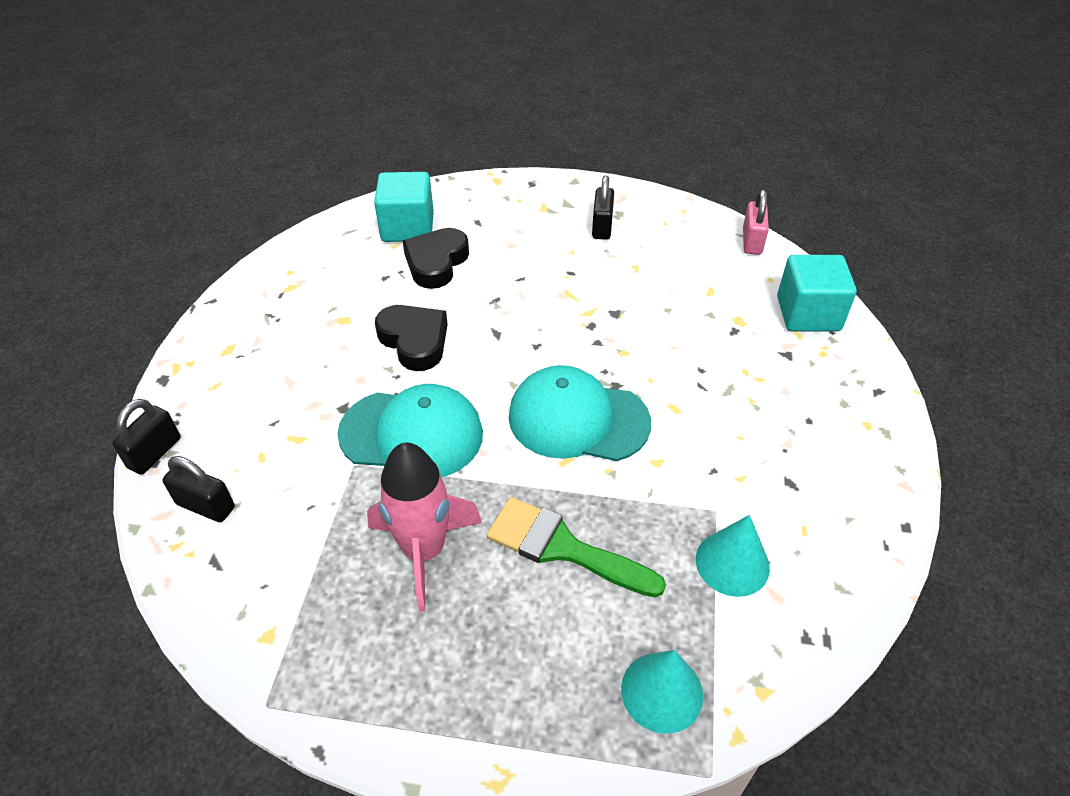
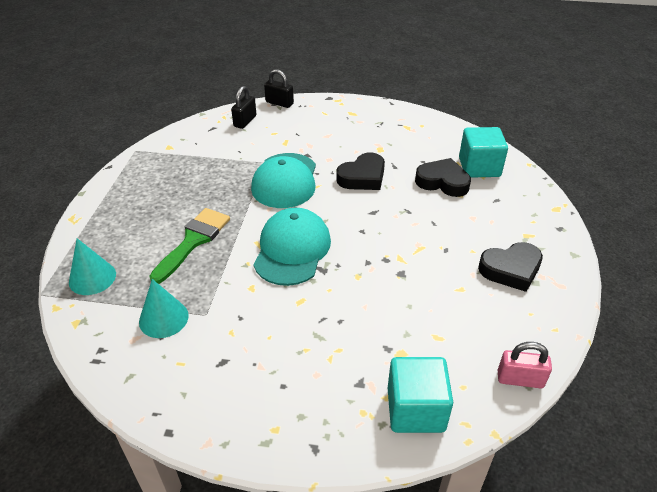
camera: 90 degrees right, 5 degrees down
(424, 551) = (203, 189): pink rocket -> none
(602, 227) = (511, 270): black padlock -> black heart

